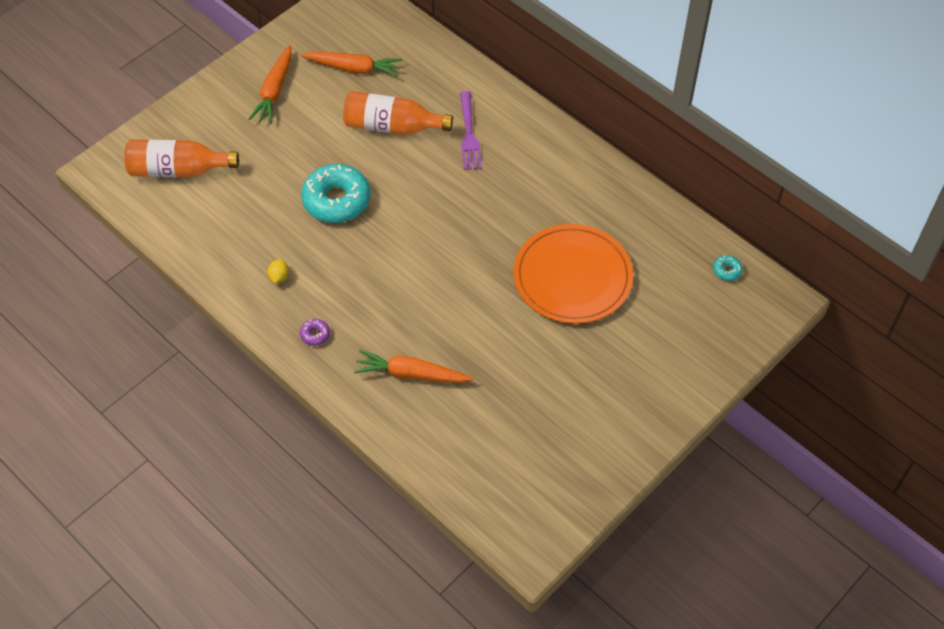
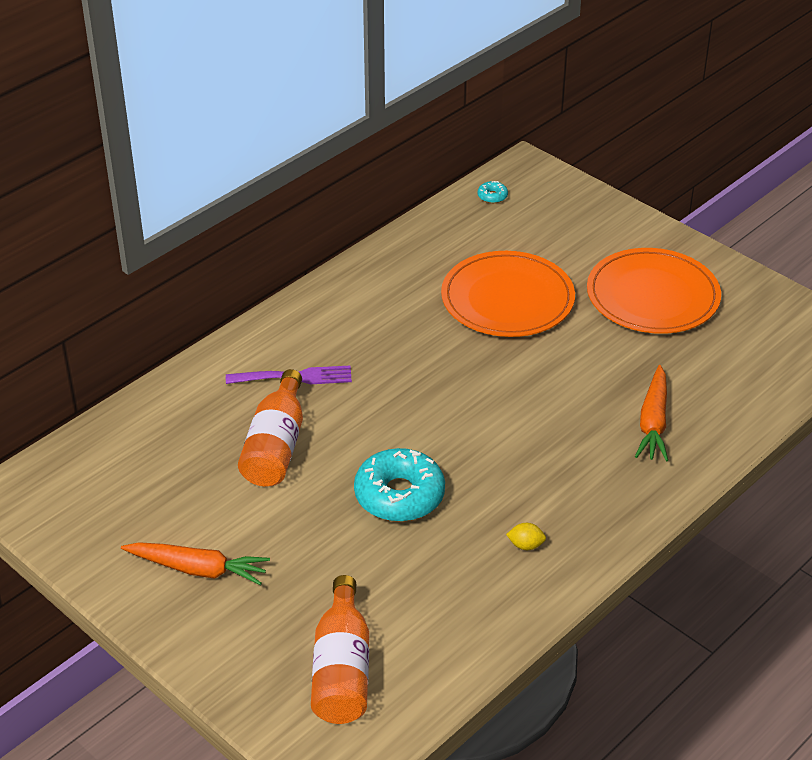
camera: 90 degrees left, 15 degrees down
(315, 335) = (610, 507): purple donut -> none
(353, 68) = (166, 487): orange carrot -> none
(582, 390) = (652, 296): none -> orange plate

